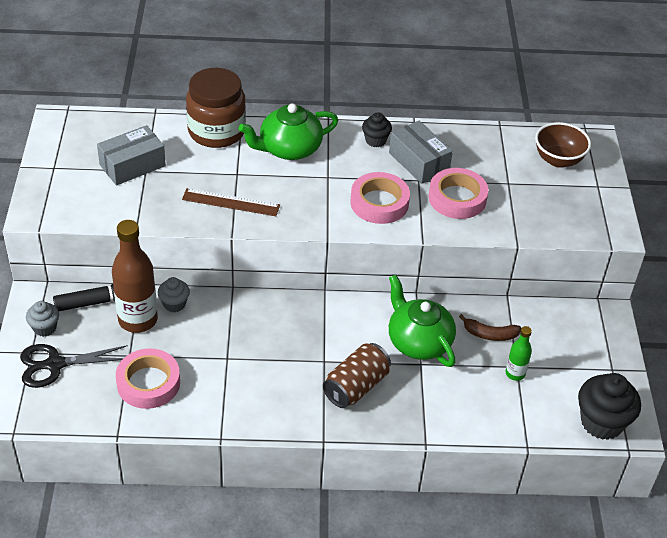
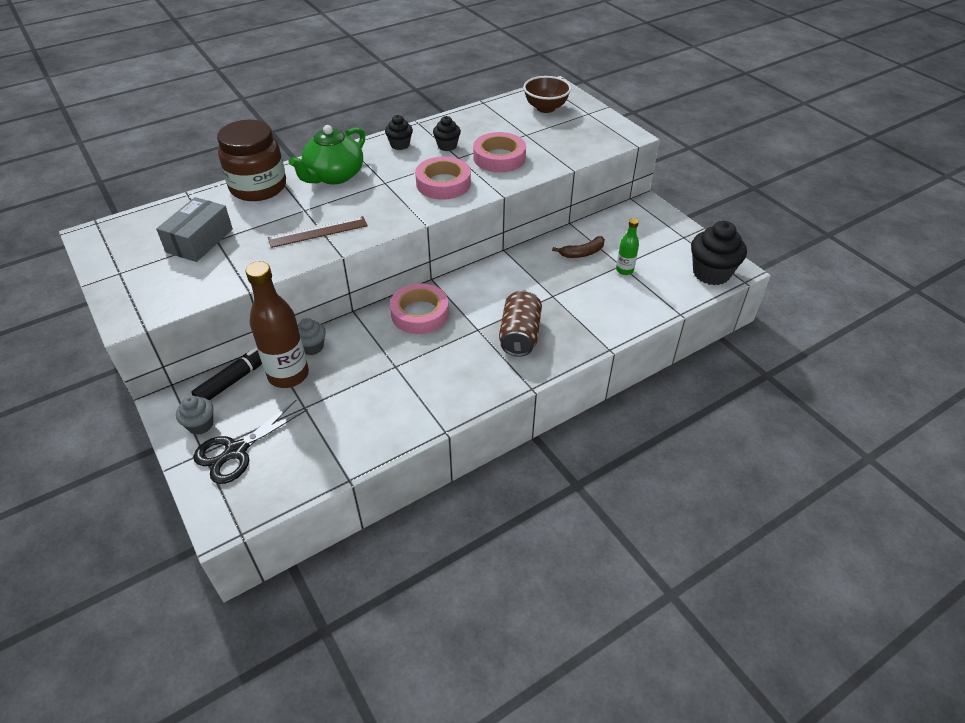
camera: 30 degrees left, 0 degrees up
(148, 383) = (341, 421): pink tape -> pink tape (420, 313)
(418, 341) = (536, 281): green teapot -> none
(419, 162) = (447, 146): grey box -> black cupcake

